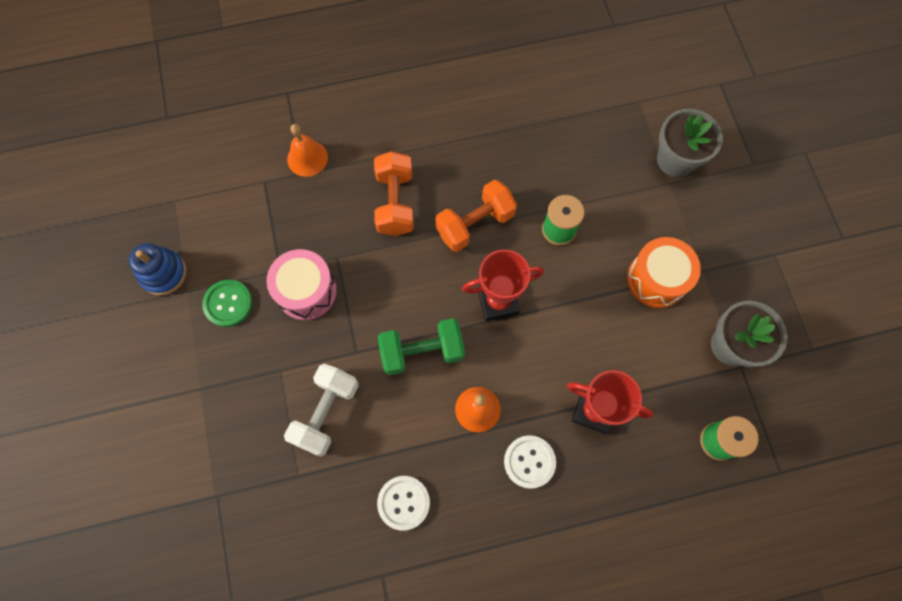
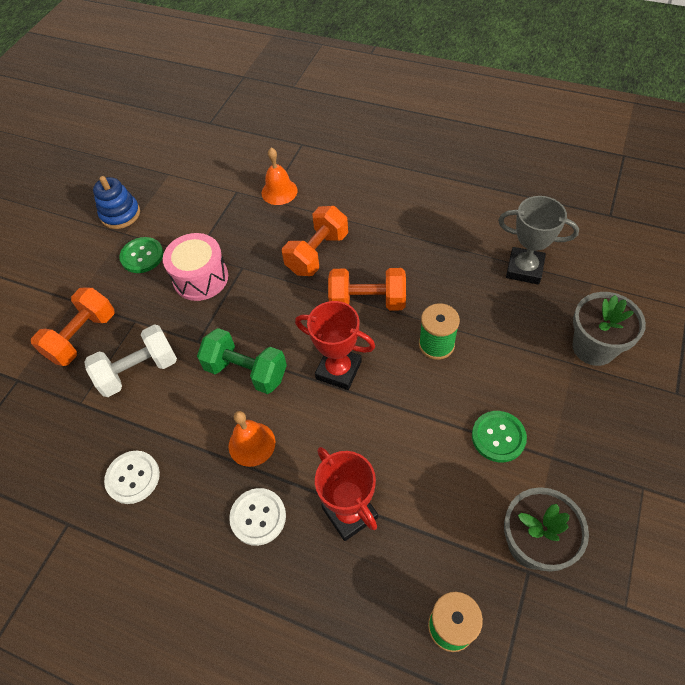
camera: 40 degrees right, 15 degrees down
(243, 417) = (82, 337): none -> orange dumbbell
(580, 117) = (524, 269): none -> grey trophy
(656, 279) = (498, 437): orange drum -> green button

